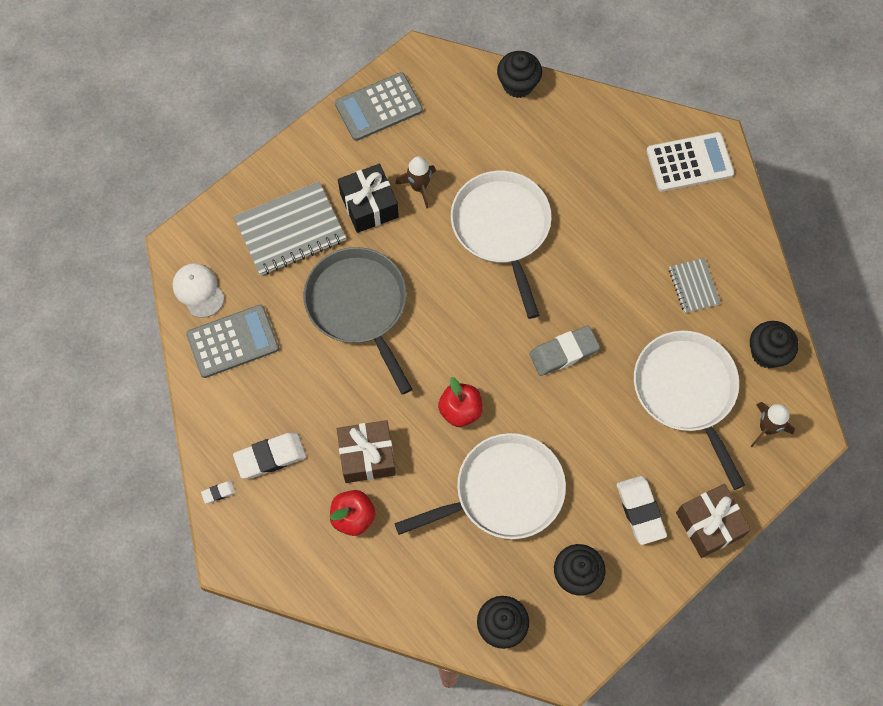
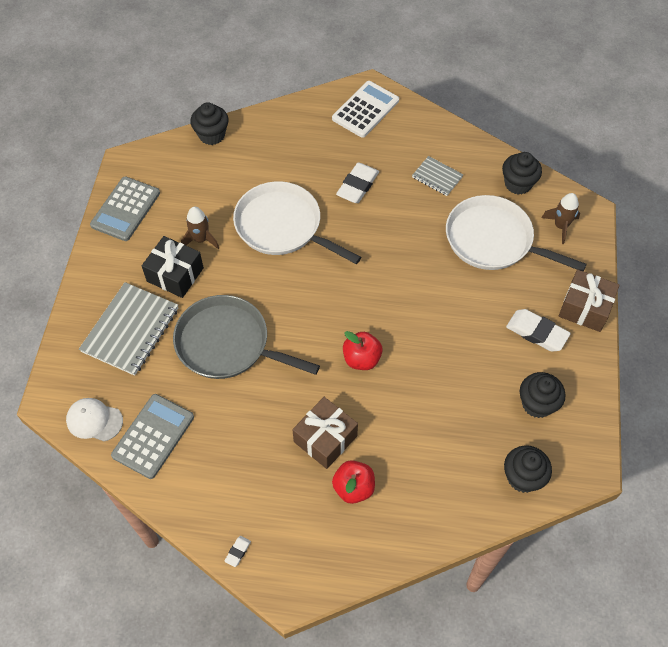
camera: 40 degrees left, 10 degrees down
(270, 457) = (254, 495): white eraser -> white eraser (357, 186)
(503, 491) = (440, 389): white pan -> none
(564, 352) = (395, 273): grey eraser -> none

